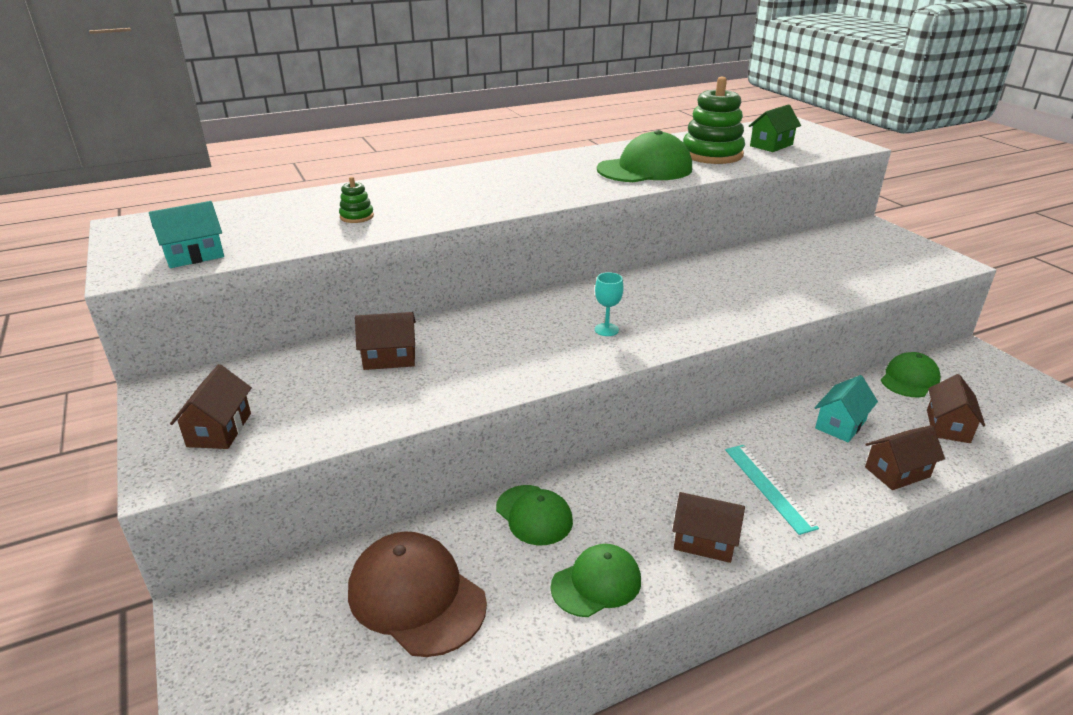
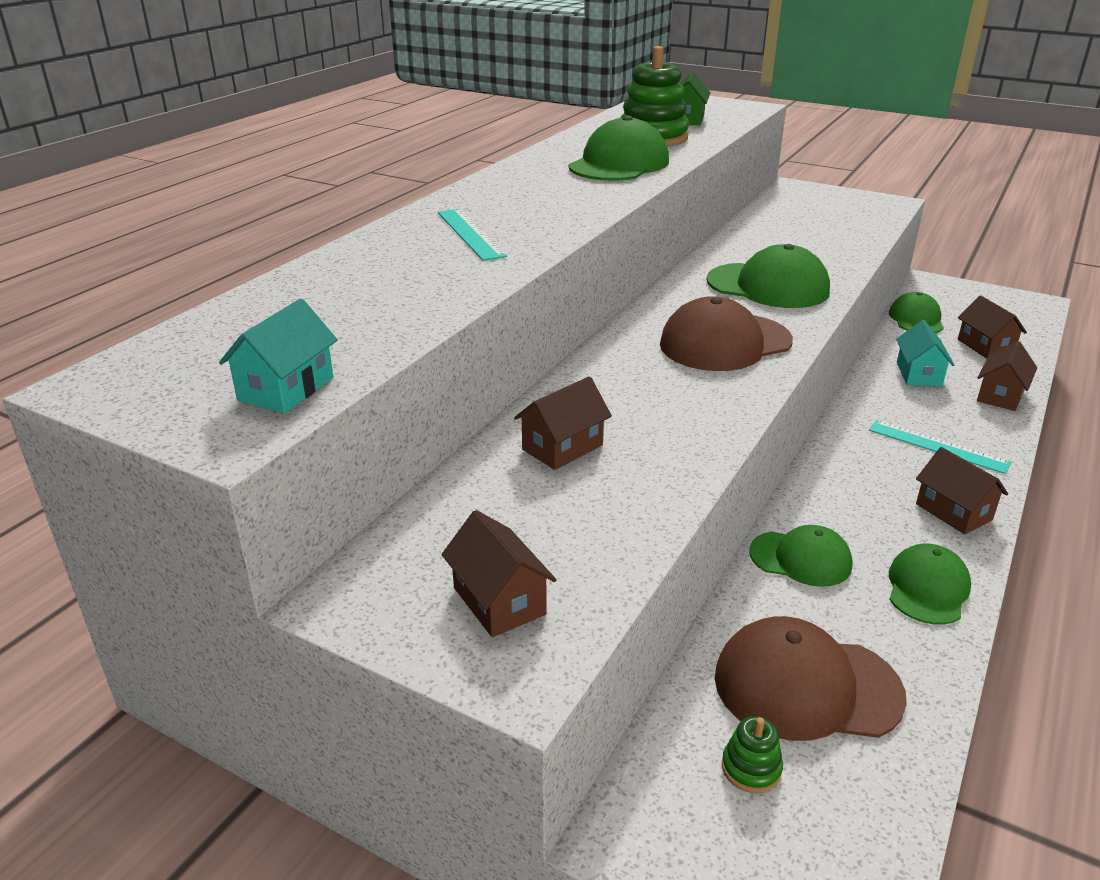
camera: 35 degrees left, 0 degrees up
(357, 216) = (409, 286): green stacking toy -> green stacking toy (751, 768)
(452, 194) = (470, 234): none -> turquoise ruler
(606, 330) = (725, 343): turquoise goblet -> brown cap
(704, 541) = (953, 512): brown house -> brown house turned 75 degrees clockwise
(712, 299) = (768, 286): none -> green cap

